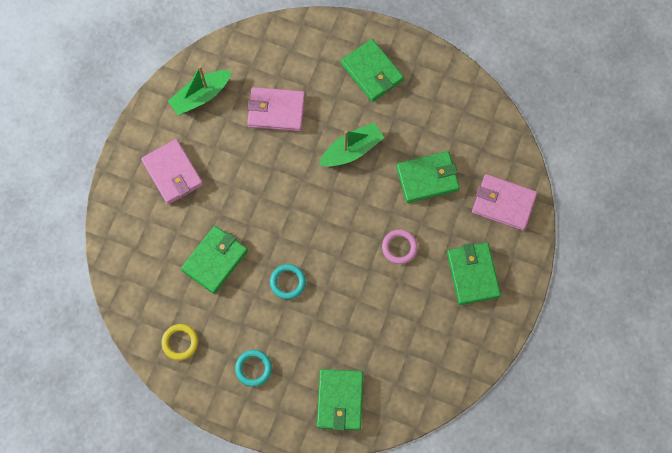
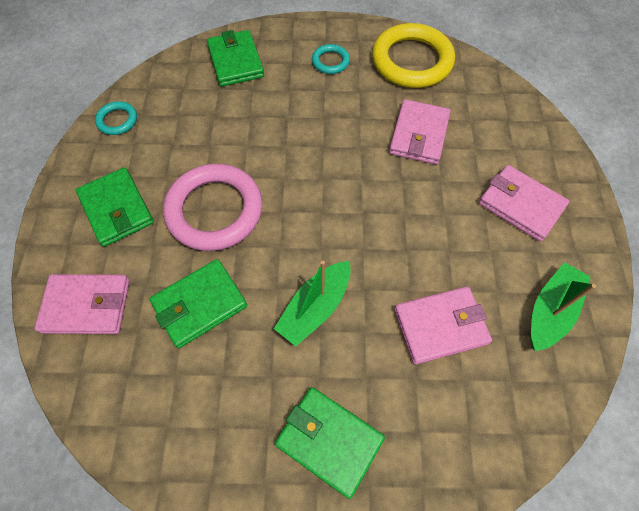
camera: 160 degrees right, 10 degrees down
(180, 342) = (412, 61): yellow ring -> yellow ring, size x2.15
(215, 260) = (419, 135): green wallet -> pink wallet
(288, 282) = (330, 138): turquoise ring -> turquoise ring (117, 120)
(399, 247) = (214, 210): pink ring -> pink ring, size x2.15

